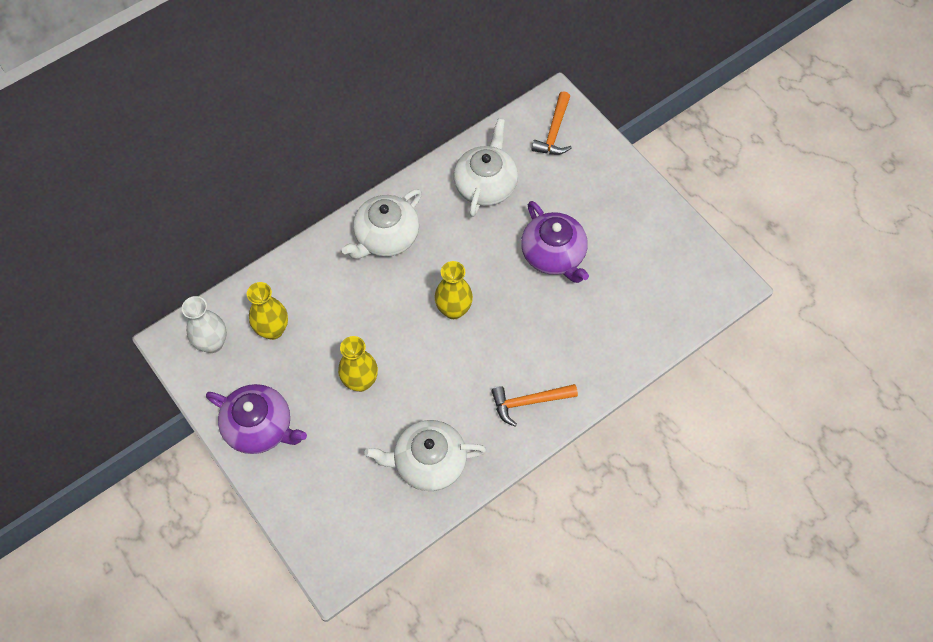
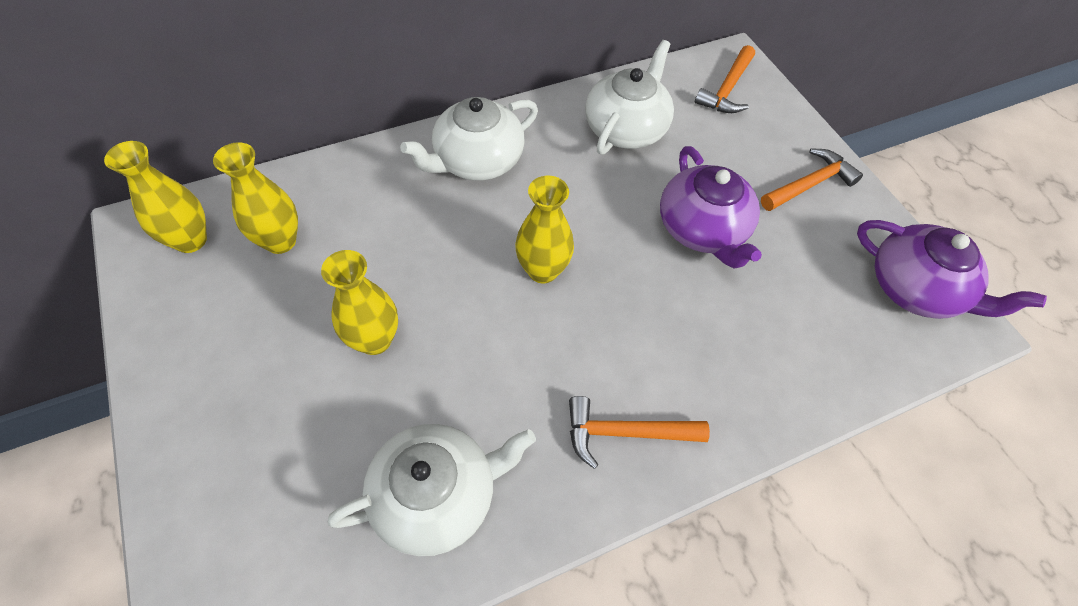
camera: 10 degrees right, 5 degrees down
(212, 343) = (190, 240): white vase -> yellow vase
(260, 427) = (198, 372): purple teapot -> purple teapot (915, 288)
(428, 462) = (437, 495): white teapot -> white teapot turned 150 degrees clockwise
(623, 201) = (809, 184): none -> orange hammer

